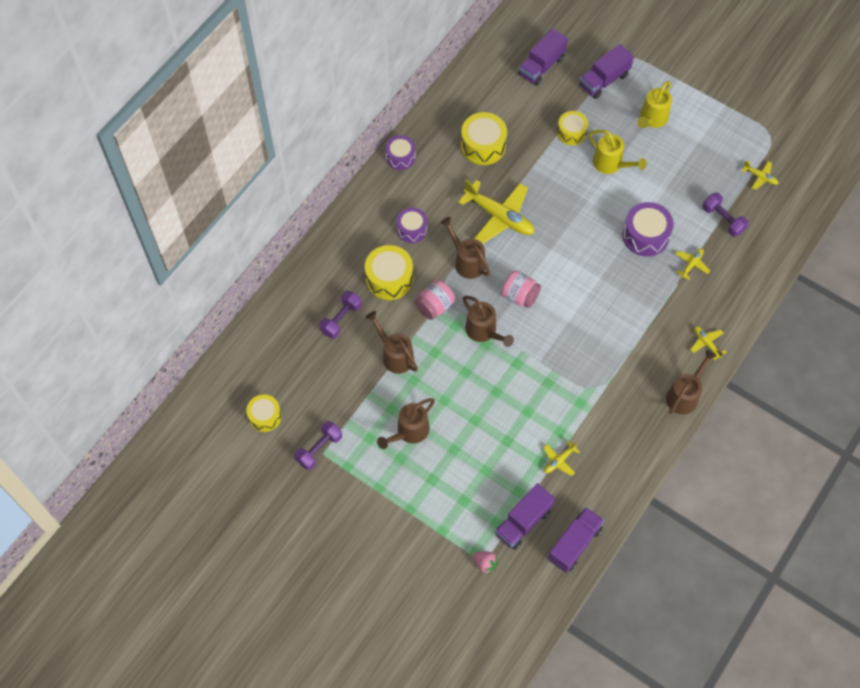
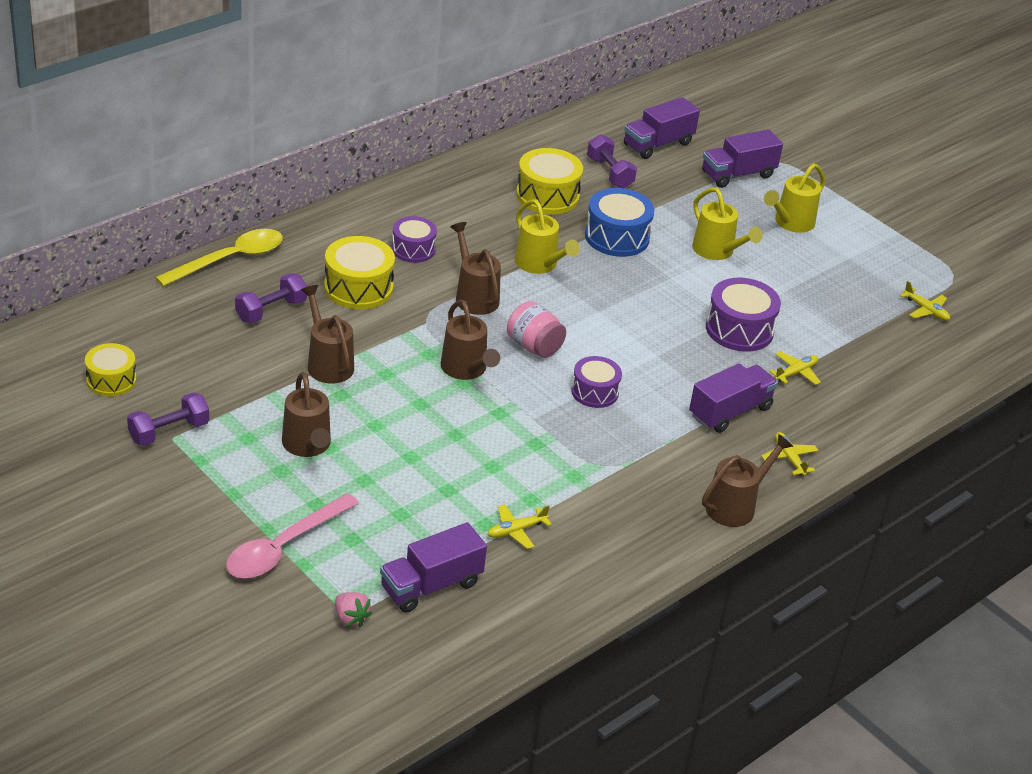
camera: 10 degrees right, 25 degrees down
(296, 280) = (230, 259): none -> yellow spoon
(400, 157) = (431, 181): purple drum -> purple drum (594, 392)
(409, 432) = (308, 446): brown watering can -> brown watering can turned 75 degrees counterclockwise
(425, 521) = (284, 547): none -> pink spoon
(435, 306) = (409, 328): pink jar -> none
(499, 217) = (540, 265): yellow plane -> yellow watering can
(541, 172) = (617, 237): none -> blue drum
(571, 133) = (674, 211): yellow drum -> none
(574, 544) = (499, 630): purple truck -> purple truck (730, 412)
(723, 220) = (857, 339): purple dumbbell -> purple dumbbell (609, 173)

